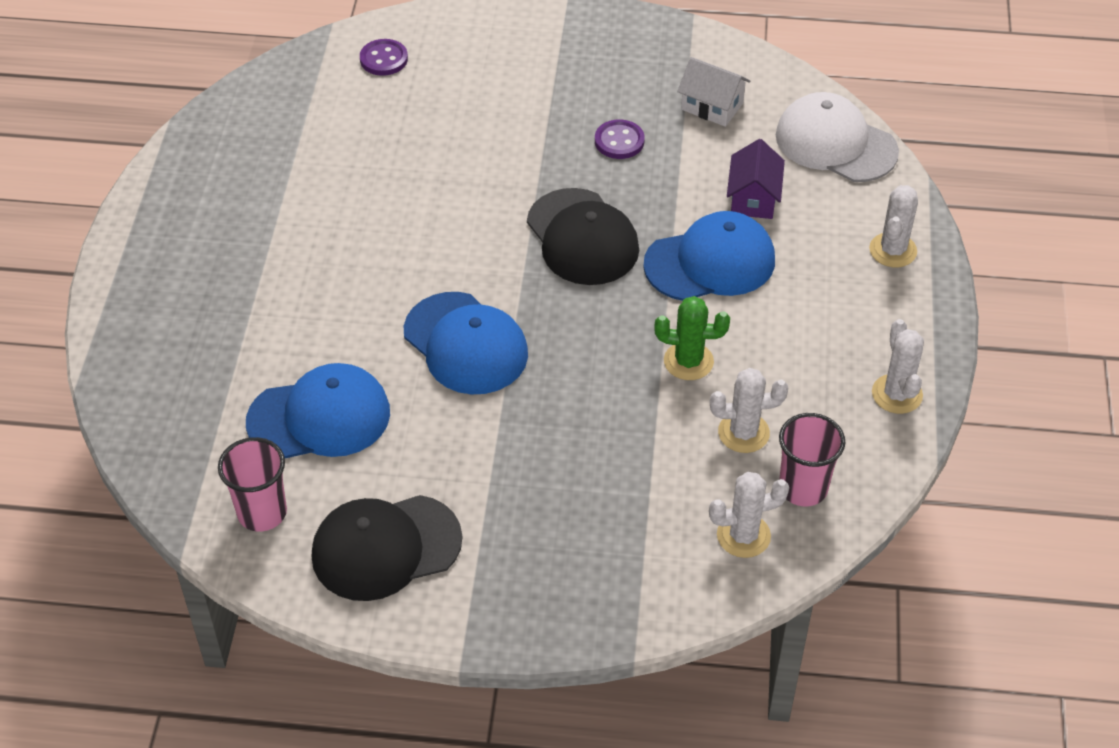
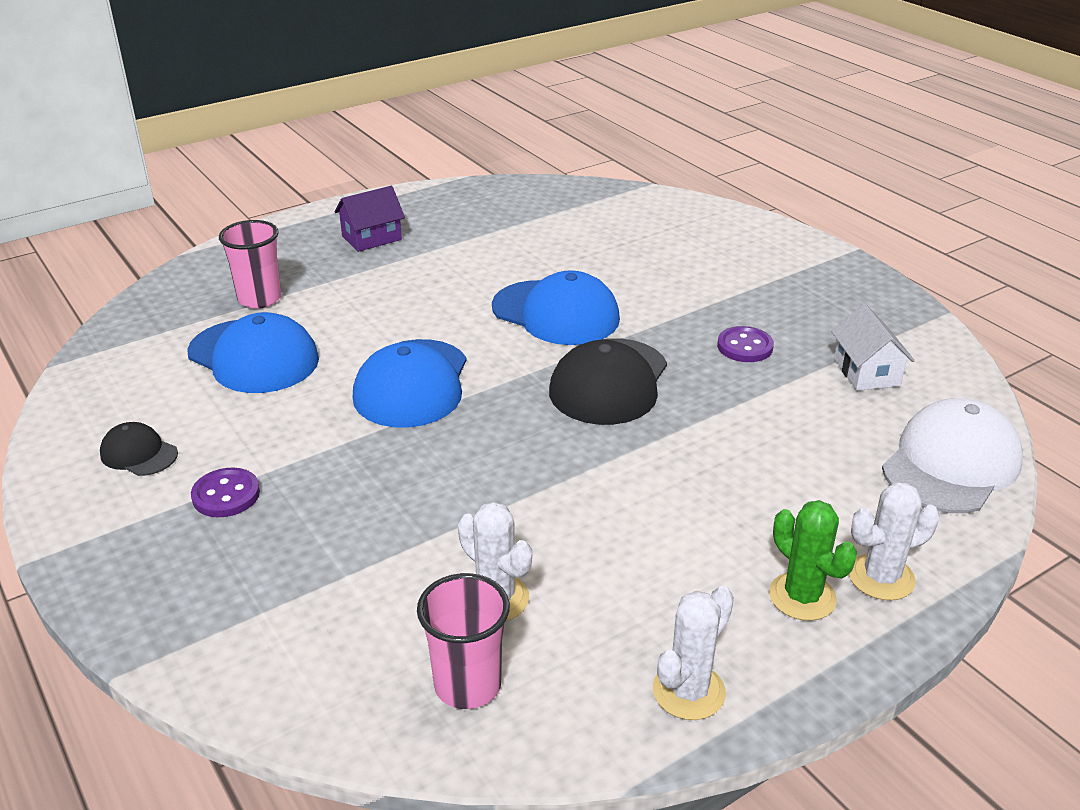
camera: 50 degrees right, 15 degrees down
(262, 513) = (126, 379): pink cup -> pink cup (259, 299)
(384, 59) = (652, 214): purple button -> purple button (226, 495)
(386, 547) = (139, 454): black cap -> black cap, size x0.51
(688, 361) = (544, 514): green cactus -> green cactus (802, 597)
(710, 262) = (684, 464): blue cap -> blue cap (556, 313)
(743, 535) = (354, 672): white cactus -> none
(753, 198) = (800, 449): purple house -> purple house (371, 238)
(835, 143) = (951, 464): white cap -> white cap turned 45 degrees clockwise

